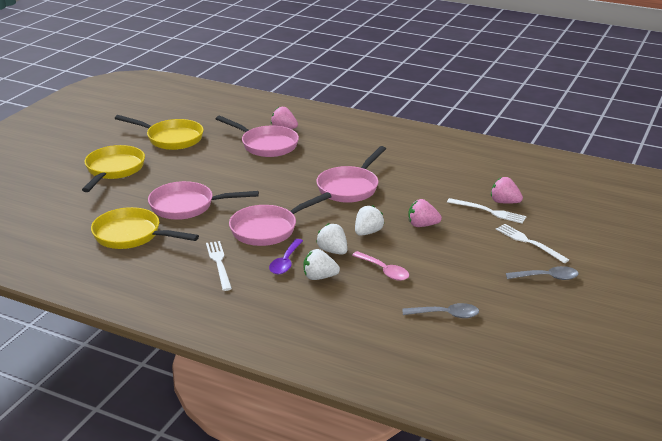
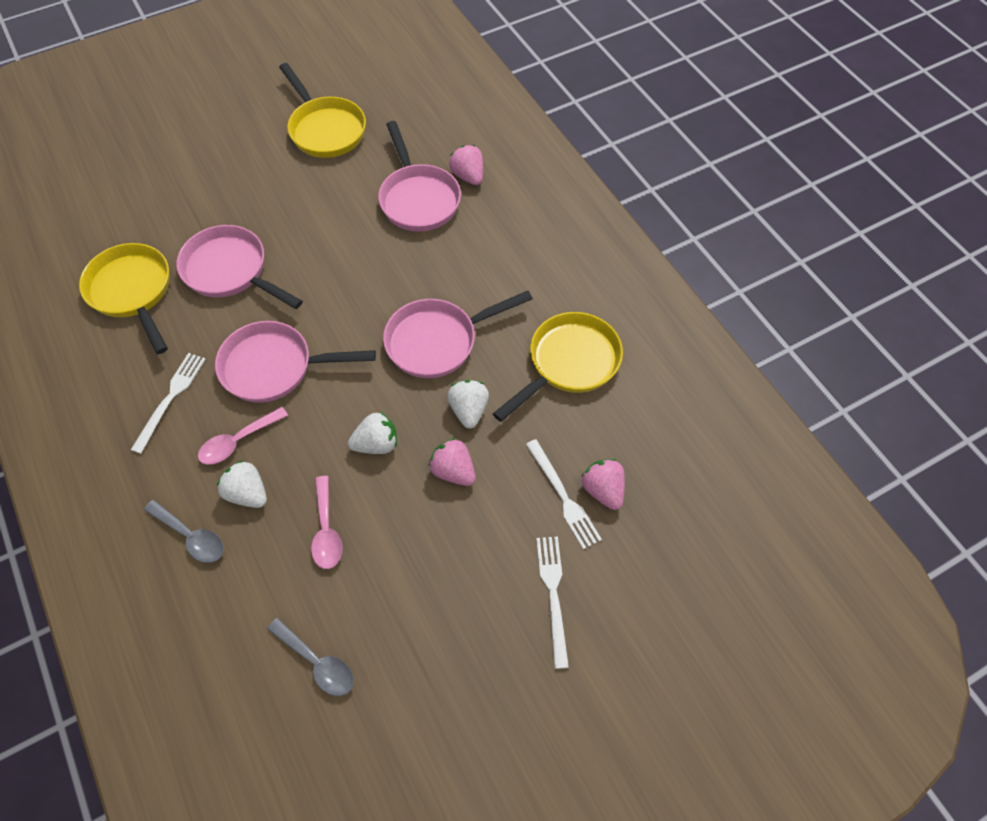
camera: 35 degrees right, 30 degrees up
(113, 170) = (216, 159): yellow pan -> yellow pan (569, 363)
(285, 262) = (237, 441): purple spoon -> pink spoon
(333, 251) = (305, 454): white strawberry -> white strawberry (469, 410)
(547, 277) = (506, 680): grey spoon -> grey spoon (191, 536)

